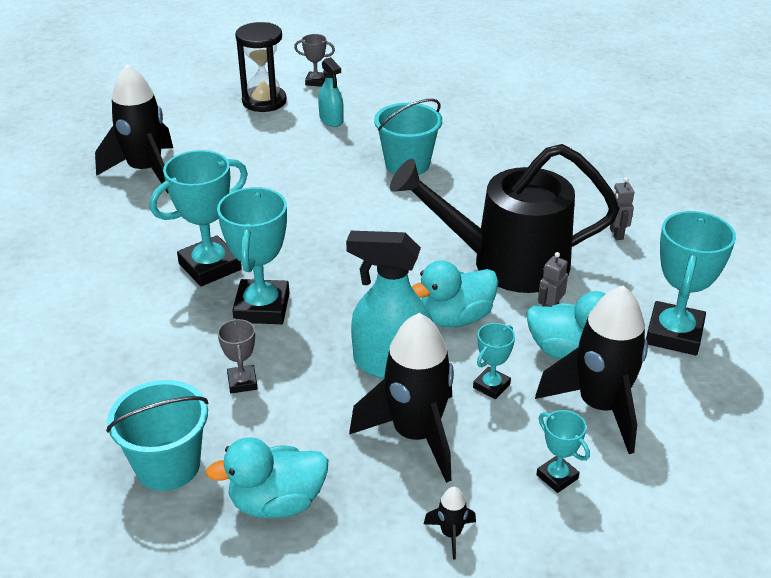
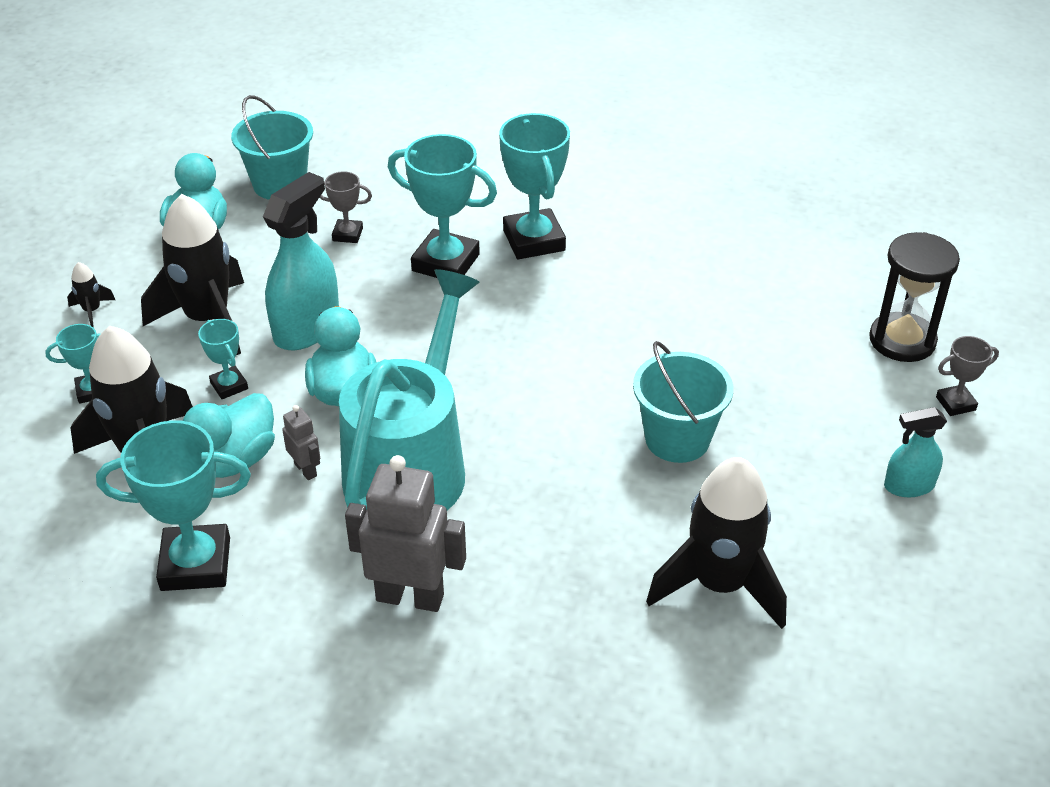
camera: 110 degrees right, 5 degrees up
(146, 171) = (747, 220): black rocket -> black rocket (719, 585)
(316, 81) = (955, 403): grey trophy -> grey trophy turned 45 degrees clockwise
(331, 120) = (827, 394): turquoise spray bottle -> turquoise spray bottle (908, 486)
(506, 263) = (412, 463): black watering can -> turquoise watering can
(616, 234) = (410, 597): grey robot -> grey robot, size x2.08
(674, 334) = (195, 564): turquoise trophy -> turquoise trophy turned 45 degrees counterclockwise

